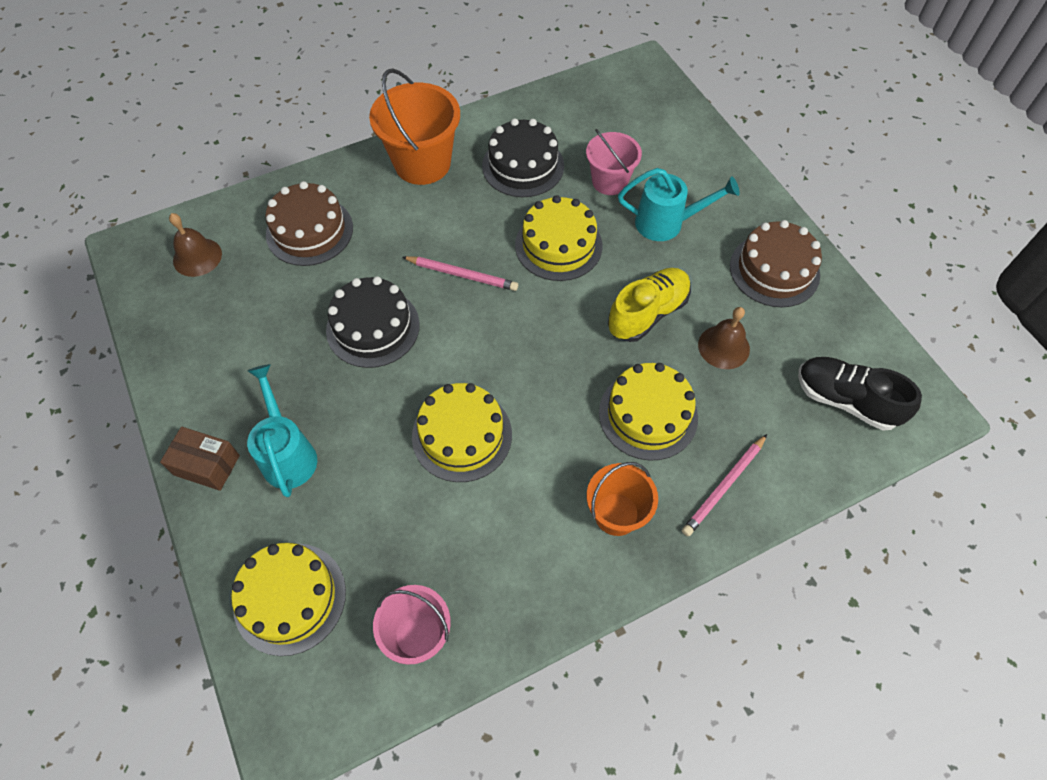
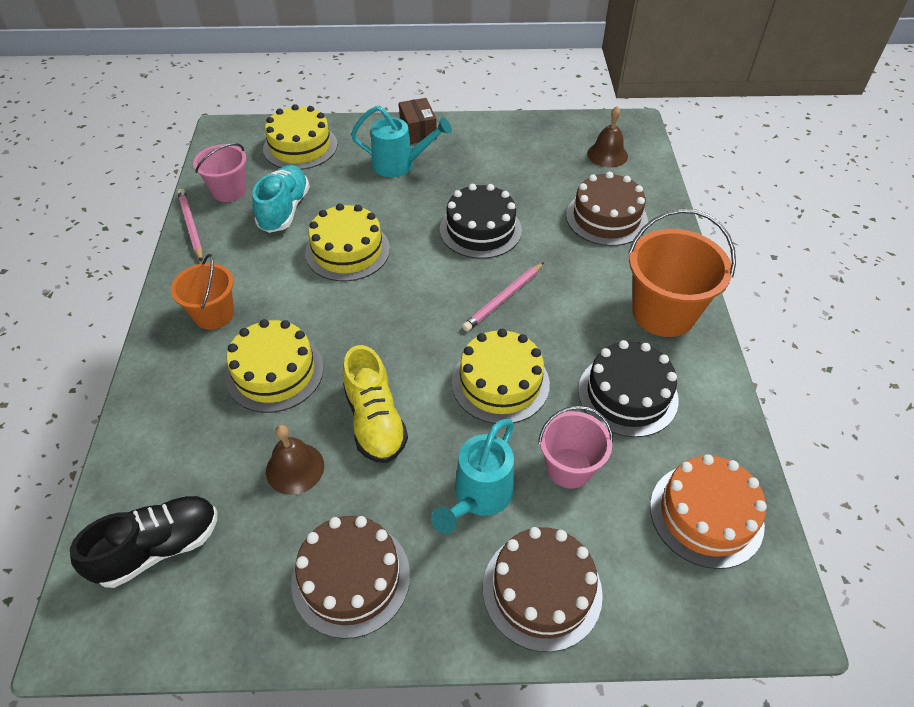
camera: 115 degrees right, 10 degrees down
(207, 465) = (418, 131): brown box -> brown box turned 60 degrees counterclockwise
(425, 541) = (284, 210): none -> turquoise shoe
(599, 106) = (706, 515): none -> orange cake
(707, 170) = (542, 590): none -> brown cake
(724, 486) = (173, 395): pink pencil -> pink pencil (191, 226)

